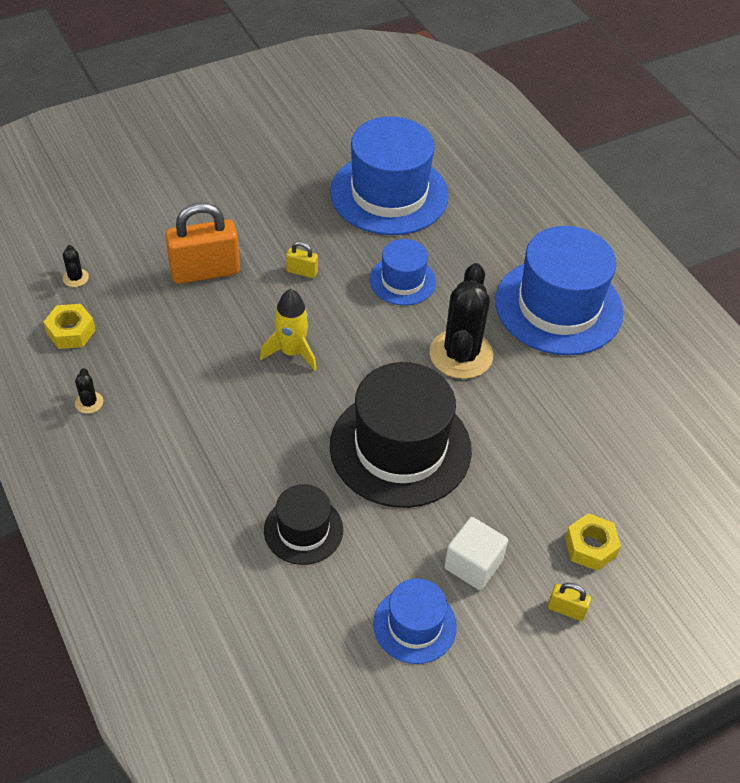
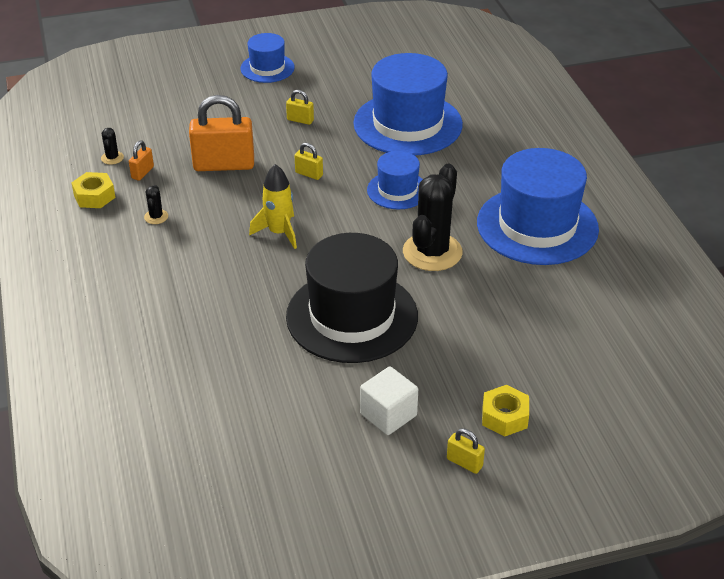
camera: 15 degrees right, 10 degrees down
(89, 402) = (91, 249): black cactus -> black cactus (156, 217)
(116, 293) = (142, 172): none -> orange padlock
(272, 202) = (300, 120): none -> yellow padlock
(303, 530) = (243, 367): black hat -> none
(414, 625) = (318, 453): blue hat -> blue hat (267, 68)

